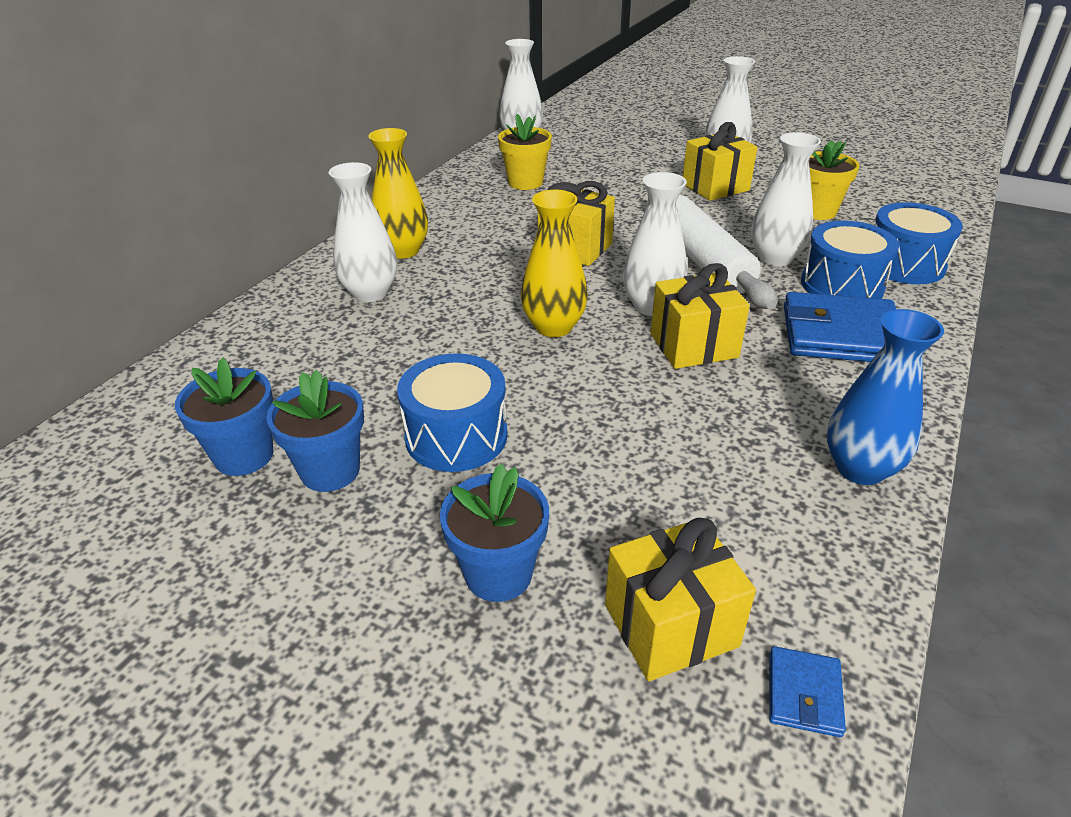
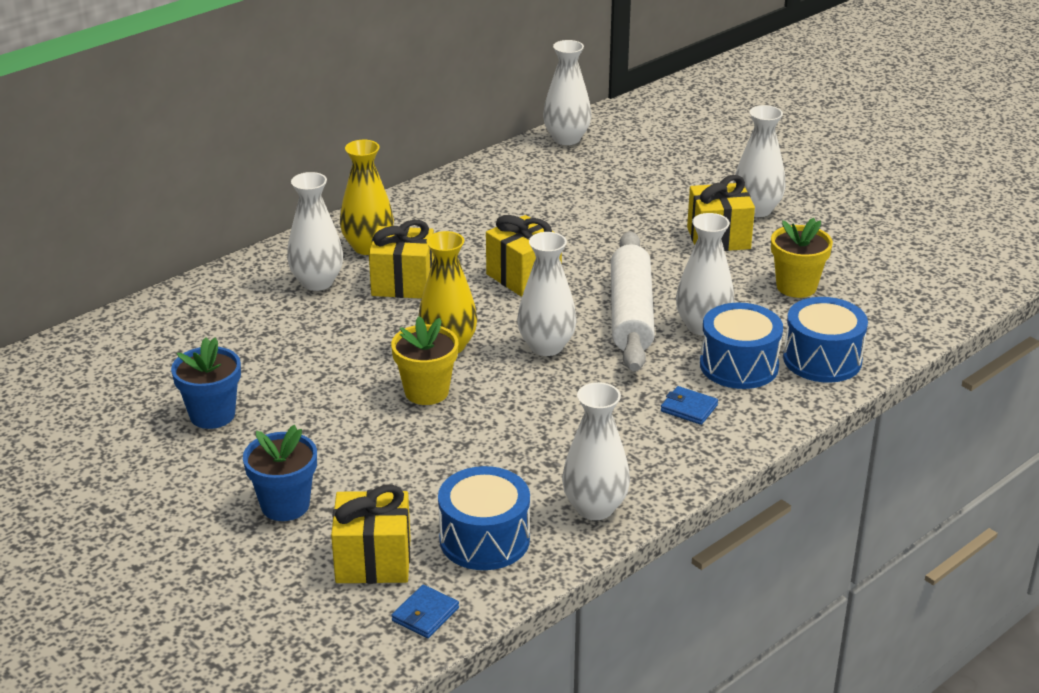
camera: 20 degrees right, 5 degrees down
(244, 455) = (159, 390): blue flower pot -> none
(456, 436) = (314, 413): blue drum -> blue drum (484, 539)
(525, 182) = (531, 195): yellow flower pot -> yellow flower pot (426, 392)
(693, 345) = (552, 388): yellow gift -> yellow gift (403, 283)
(840, 334) = (689, 408): blue wallet -> blue wallet, size x0.46
(860, 469) = (595, 508): blue vase -> white vase

